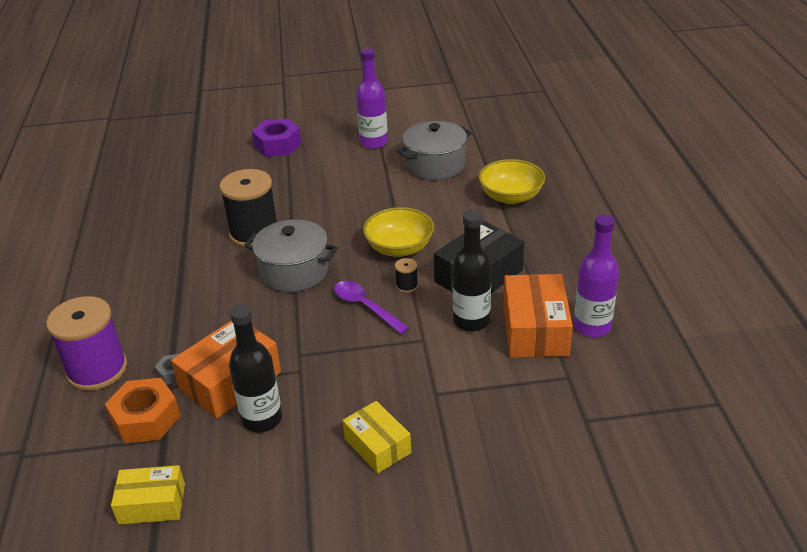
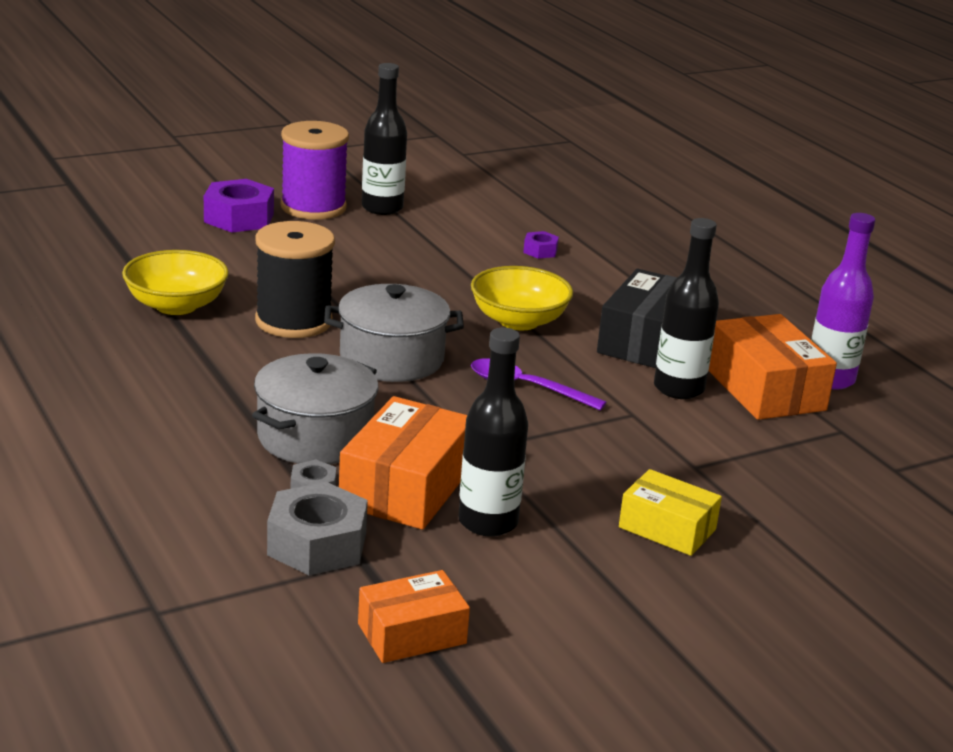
camera: 25 degrees left, 10 degrees down
(97, 370) = (189, 499): purple spool -> purple spool (313, 207)
(146, 419) = (317, 544): orange nut -> grey nut
(152, 504) = (412, 633): yellow box -> orange box
(374, 142) = (382, 208): purple bottle -> black bottle
(407, 286) = (563, 360): black spool -> none
(435, 165) = (491, 228): grey pot -> grey pot (315, 437)
(456, 188) = (540, 251): none -> purple nut
(511, 196) = (621, 256): yellow bowl -> yellow bowl (176, 305)

